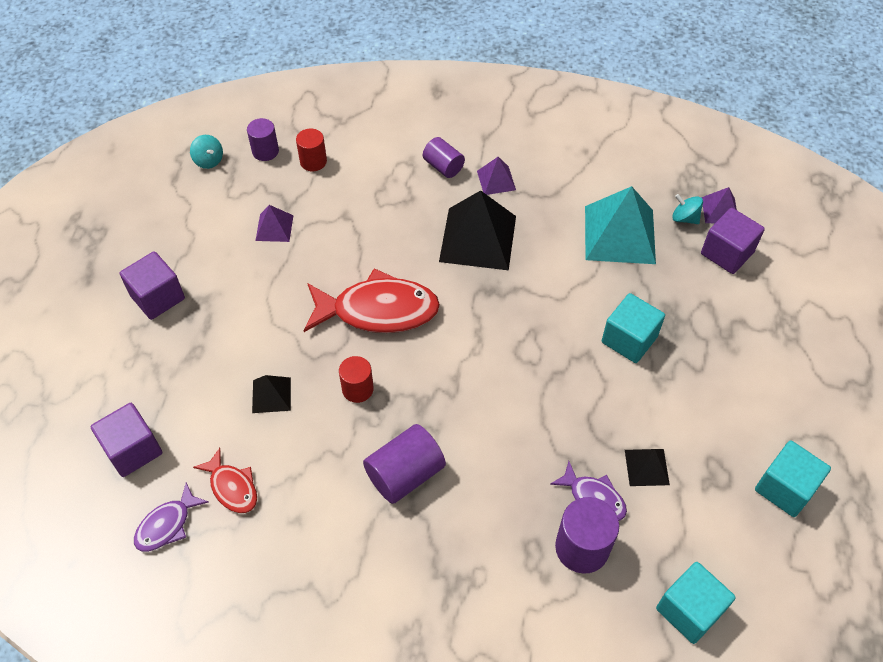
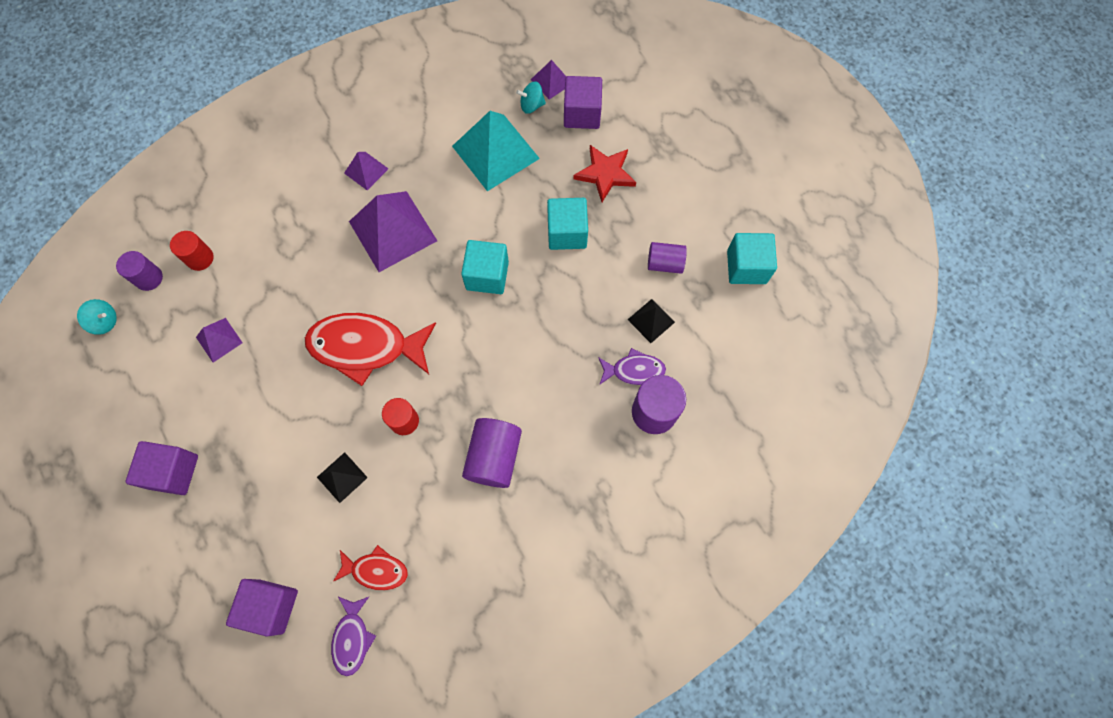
camera: 40 degrees left, 15 degrees up
(378, 310) = (366, 347): red fish -> red fish turned 135 degrees counterclockwise
(443, 166) = (314, 188): purple cylinder -> purple cylinder (664, 263)
(477, 238) = (392, 231): black pyramid -> purple pyramid
(689, 610) = (751, 399): turquoise cube -> turquoise cube (487, 275)
(707, 315) = (605, 174): none -> red star

